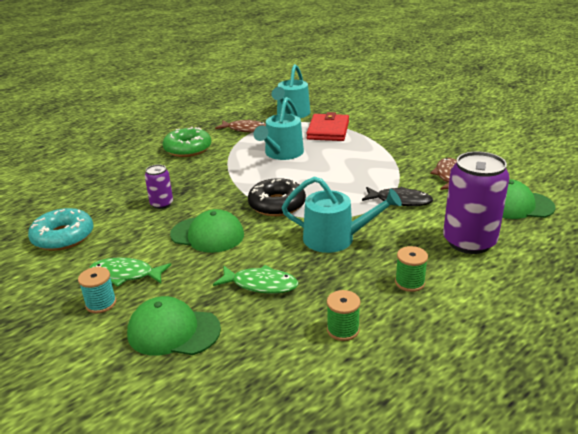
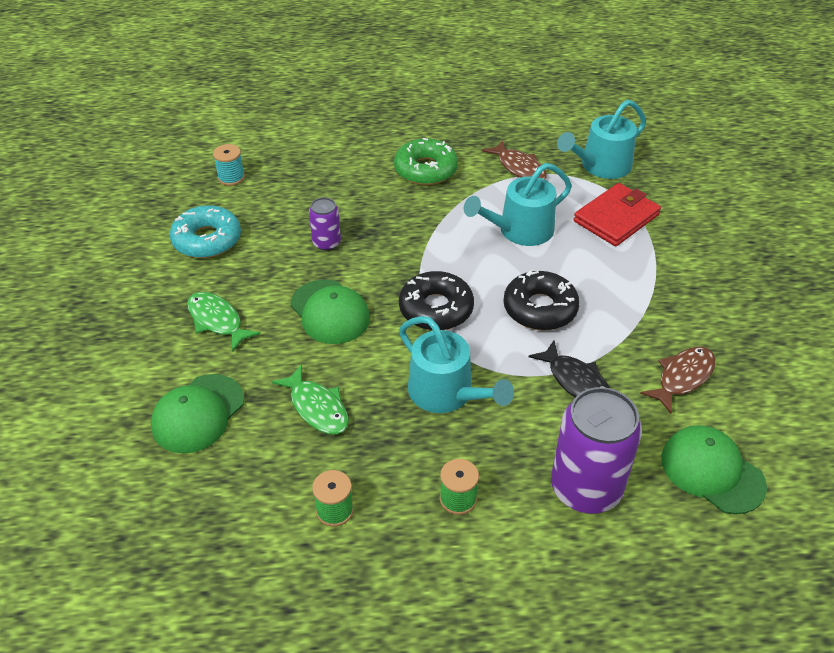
camera: 35 degrees right, 15 degrees up
(101, 303) = (171, 344): turquoise spool -> turquoise spool (231, 177)
(173, 331) = (198, 413): green cap -> green cap turned 105 degrees counterclockwise
(338, 180) = (540, 308): none -> black donut

